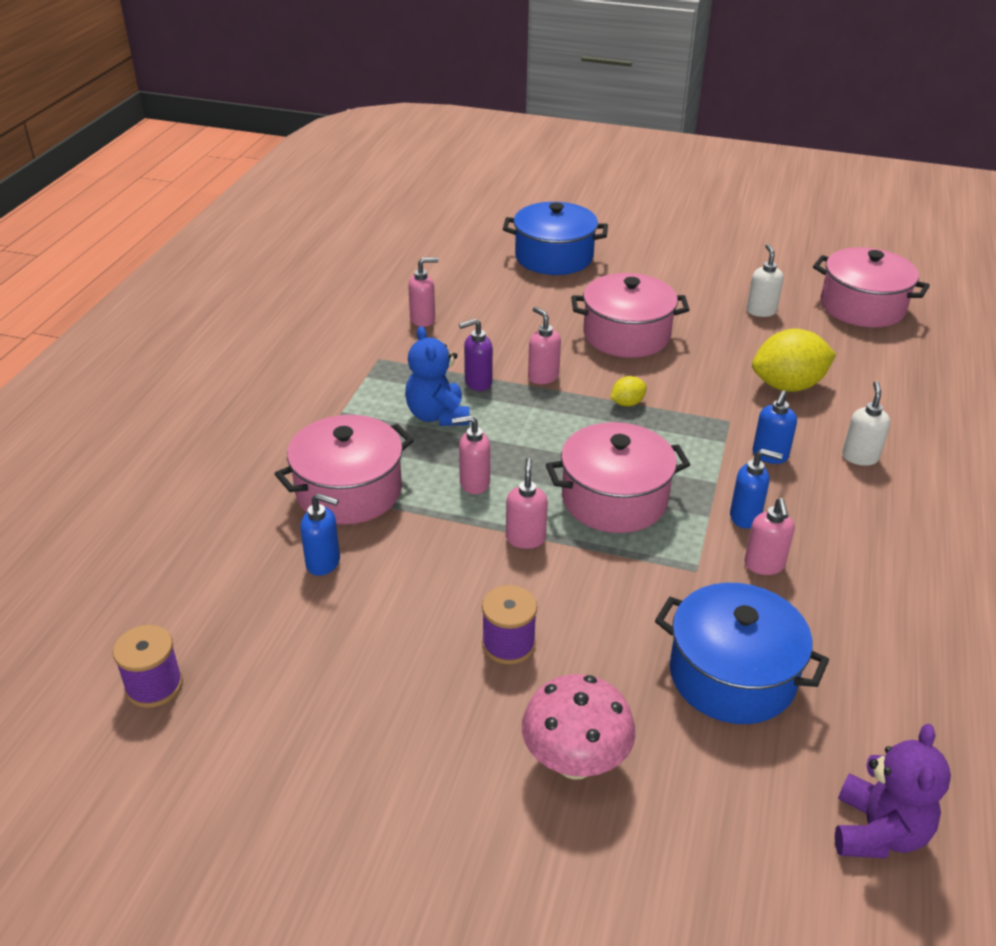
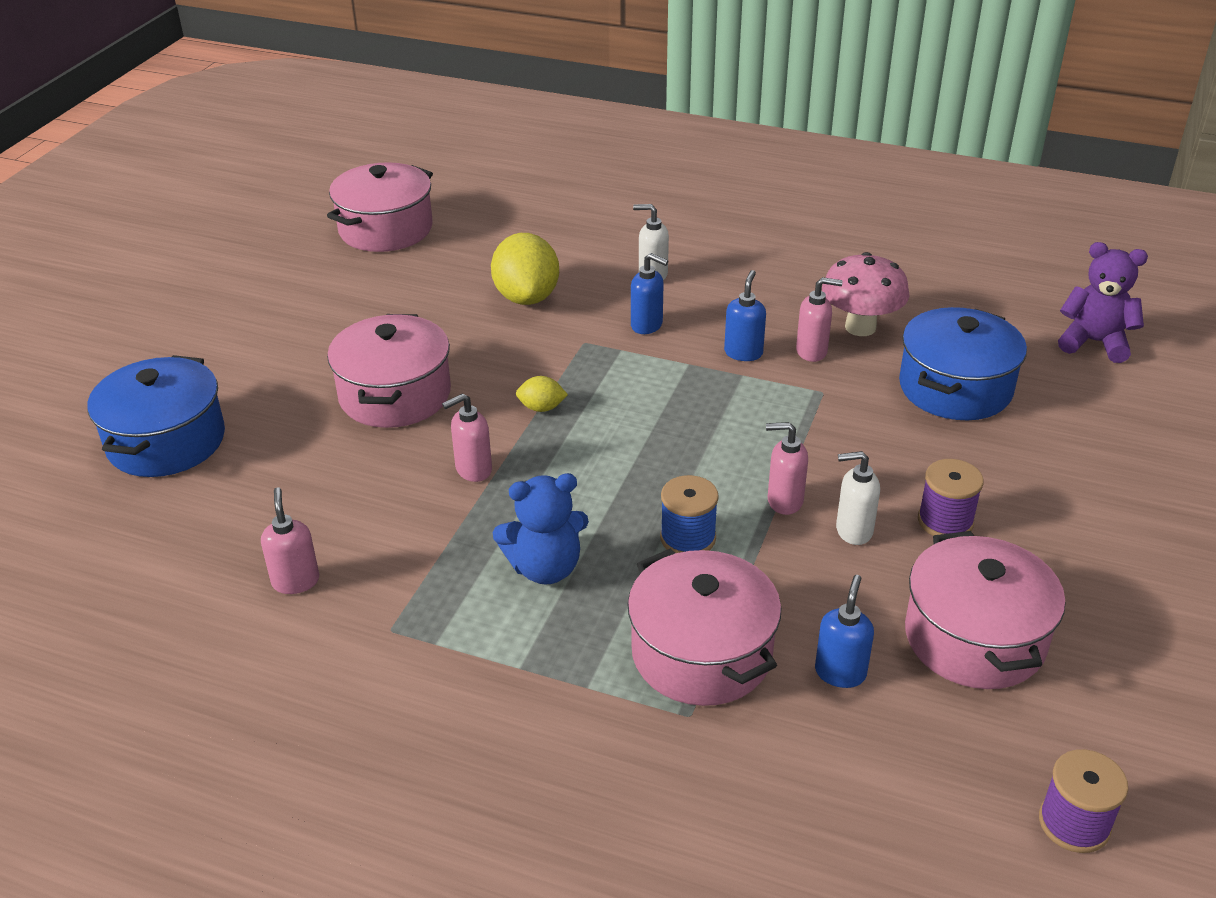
camera: 85 degrees left, 0 degrees up
(474, 483) = (688, 538): pink soap dispenser -> blue spool
(477, 383) = (475, 528): purple soap dispenser -> none
(575, 762) = (1079, 486): pink mushroom -> pink mushroom (860, 327)
(614, 499) = (716, 433): pink pot -> pink pot (974, 638)
(627, 403) = (541, 408): yellow lemon -> yellow lemon turned 60 degrees counterclockwise
(761, 311) = (372, 292): white soap dispenser -> white soap dispenser (853, 531)

